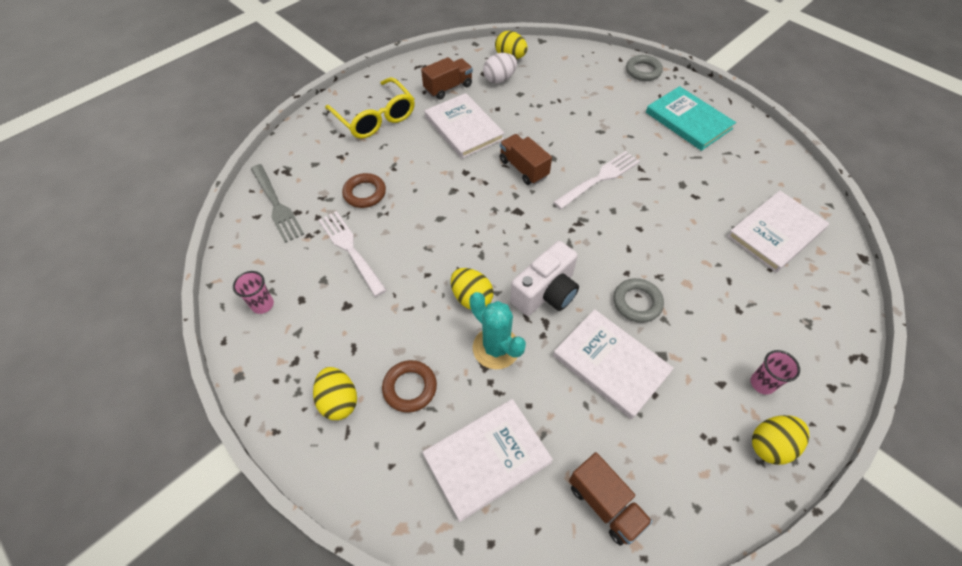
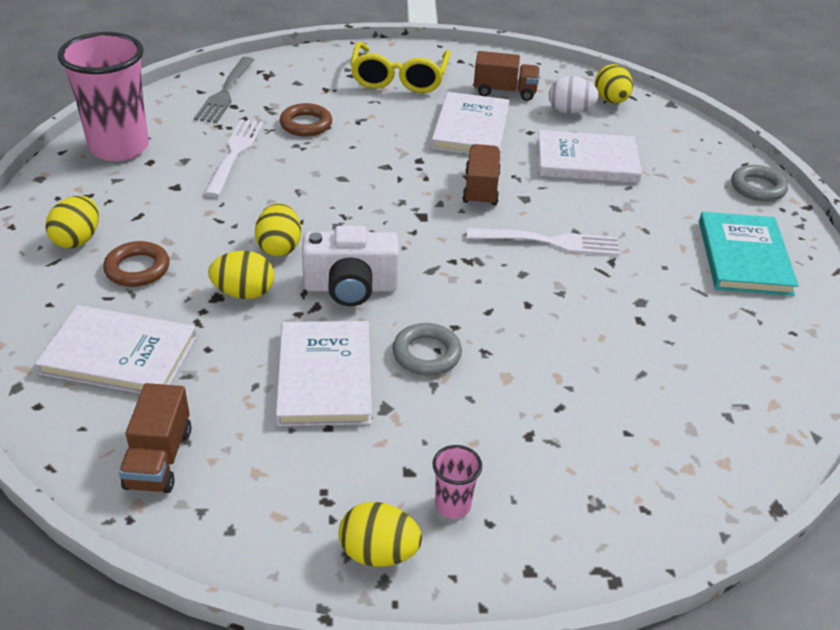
camera: 40 degrees right, 15 degrees down
(262, 305) = (119, 147): pink cup -> pink cup, size x2.37
(496, 348) = (244, 293): turquoise cactus -> yellow egg
(775, 233) = (690, 410): white book -> white book (587, 161)

